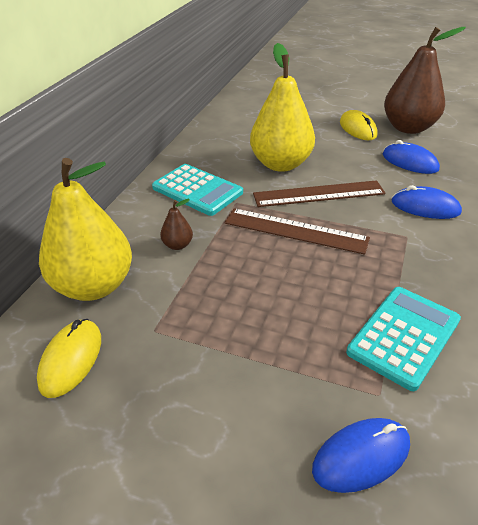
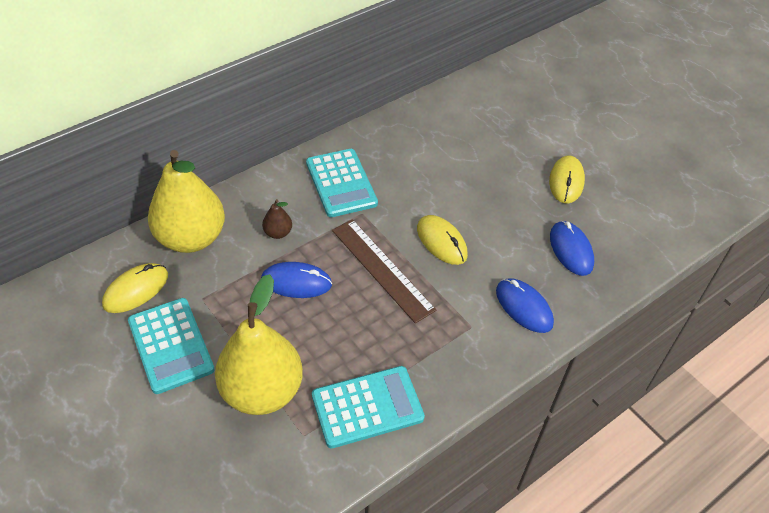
camera: 30 degrees right, 10 degrees up
(160, 391) = (171, 345): none -> turquoise calculator
(281, 164) = (442, 190): yellow pear -> yellow pear (262, 391)
(319, 194) = (441, 242): brown ruler -> yellow mouse
(361, 456) = (250, 463): blue mouse -> blue mouse (296, 282)
(408, 128) = (623, 206): brown pear -> none

